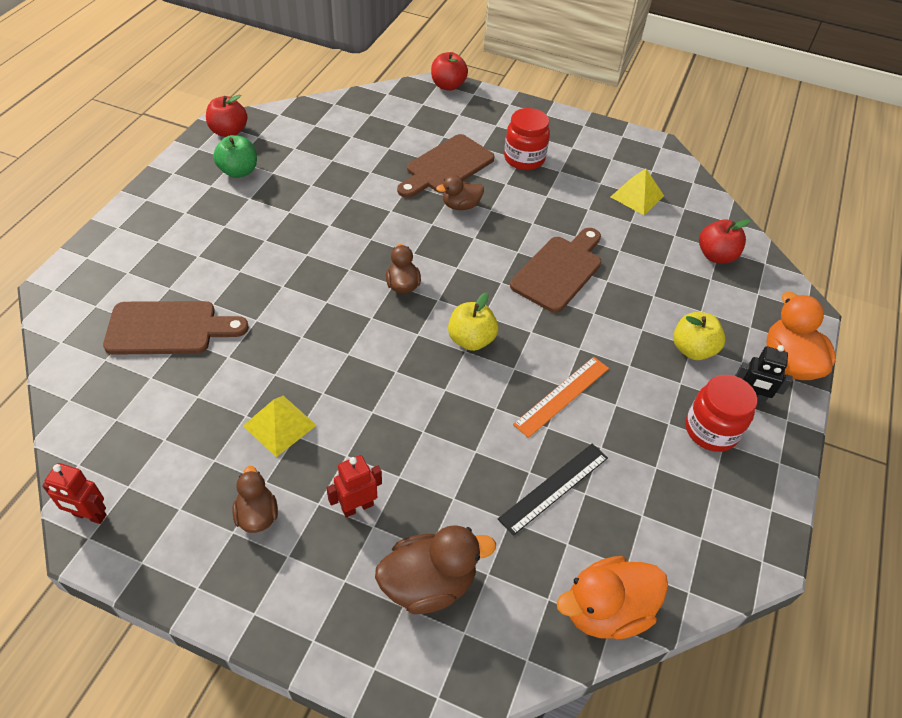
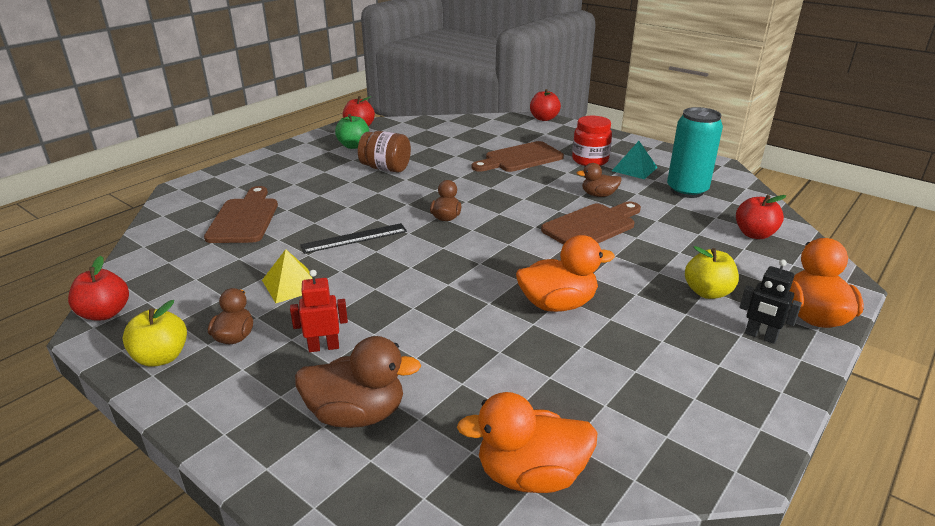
camera: 20 degrees right, 20 degrees down
(89, 515) = (105, 313): red robot -> red apple
(168, 328) = (244, 218): brown cutting board -> brown cutting board turned 105 degrees counterclockwise
(298, 209) = (386, 168): none -> brown jar
(461, 206) = (521, 180): brown duck -> brown duck (598, 195)
(471, 340) = (488, 257): yellow apple -> yellow apple (161, 357)
(554, 488) = (519, 367): black ruler -> black ruler (354, 238)
(562, 396) = (557, 304): orange ruler -> orange duck
(575, 167) = (634, 169): none -> turquoise pyramid
(637, 196) = (687, 190): yellow pyramid -> turquoise can
(711, 430) = (707, 353): red jar -> none

